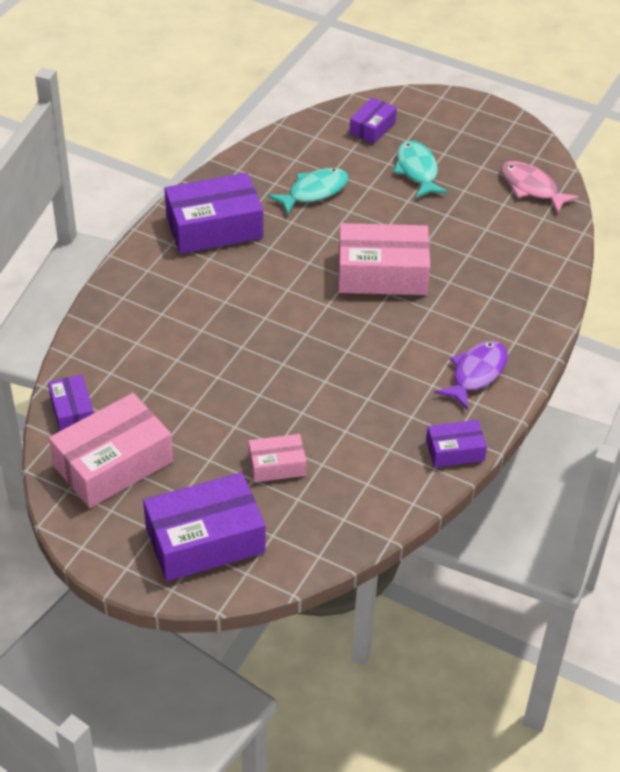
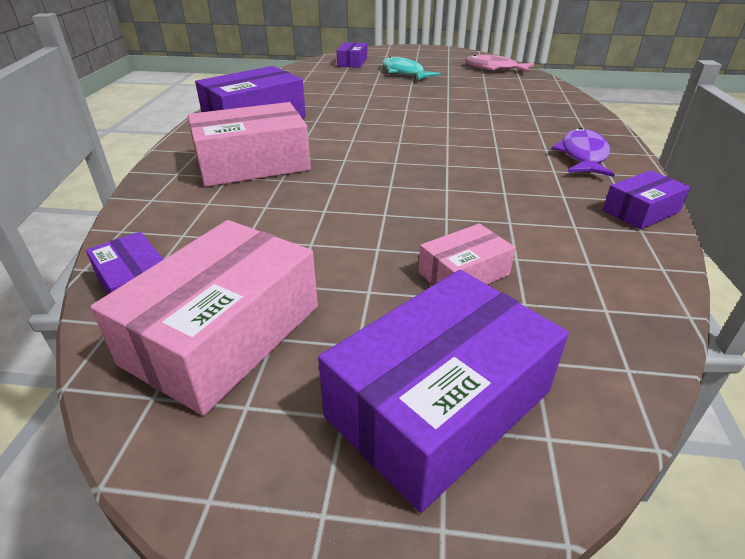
camera: 20 degrees left, 10 degrees down
(314, 192) = (331, 91): turquoise fish -> none
(382, 273) = (430, 118): pink box -> pink box (253, 164)

